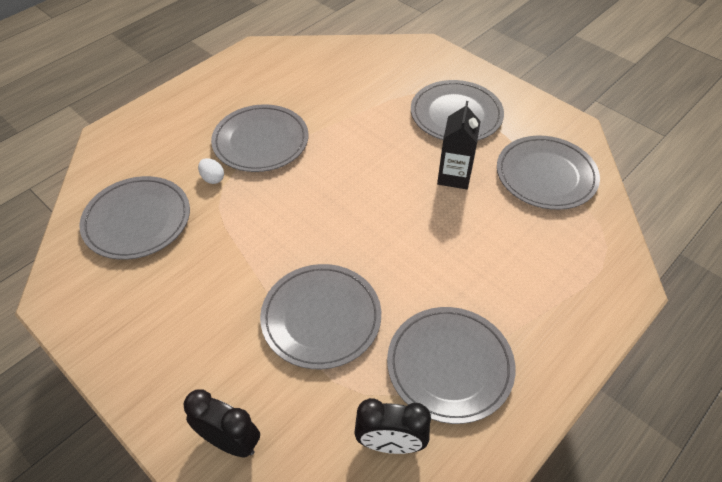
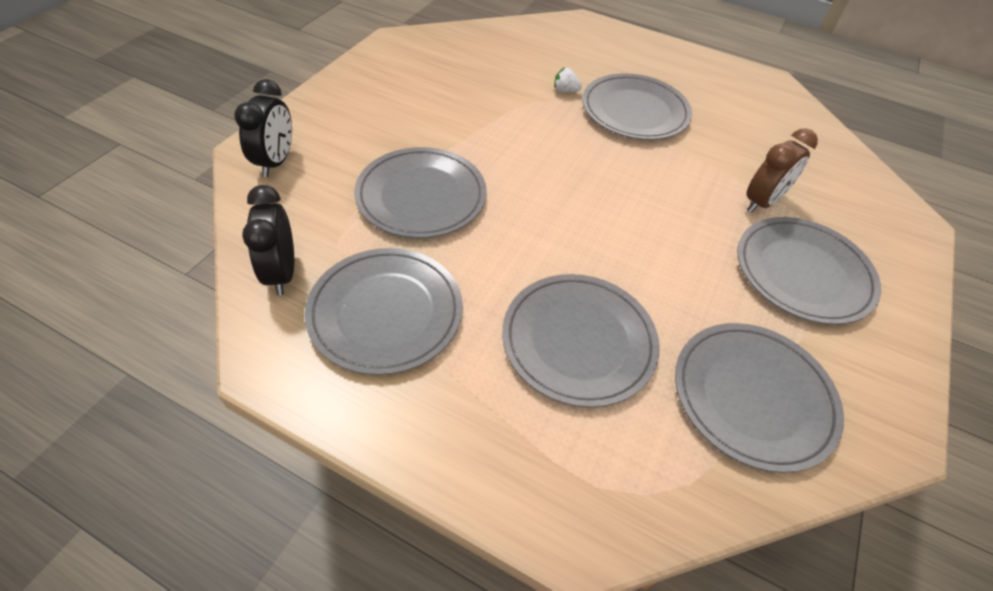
camera: 70 degrees right, 0 degrees up
(137, 220) = (492, 60): grey plate -> grey plate (578, 341)
(212, 178) = (565, 91): white egg -> white strawberry
(388, 108) = (762, 202): none -> brown clock
(454, 176) = (683, 283): black carton -> none

